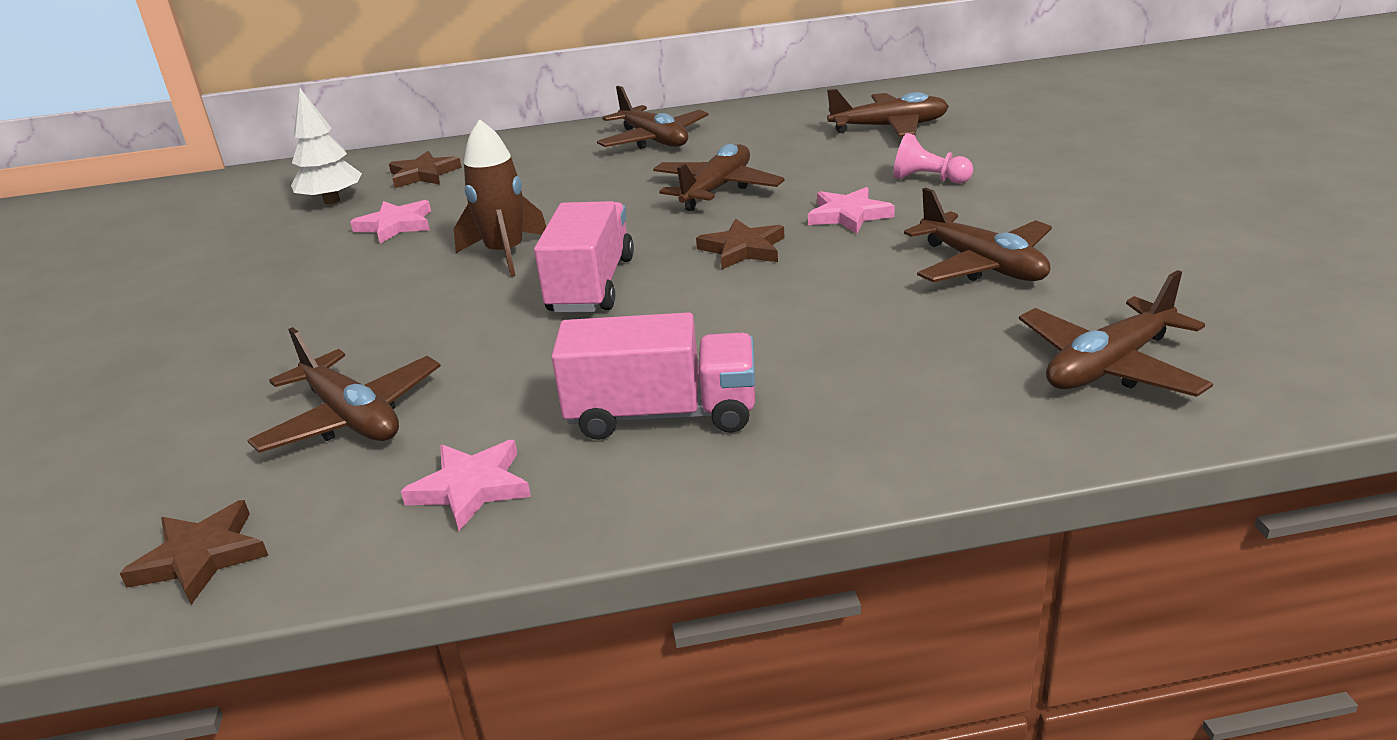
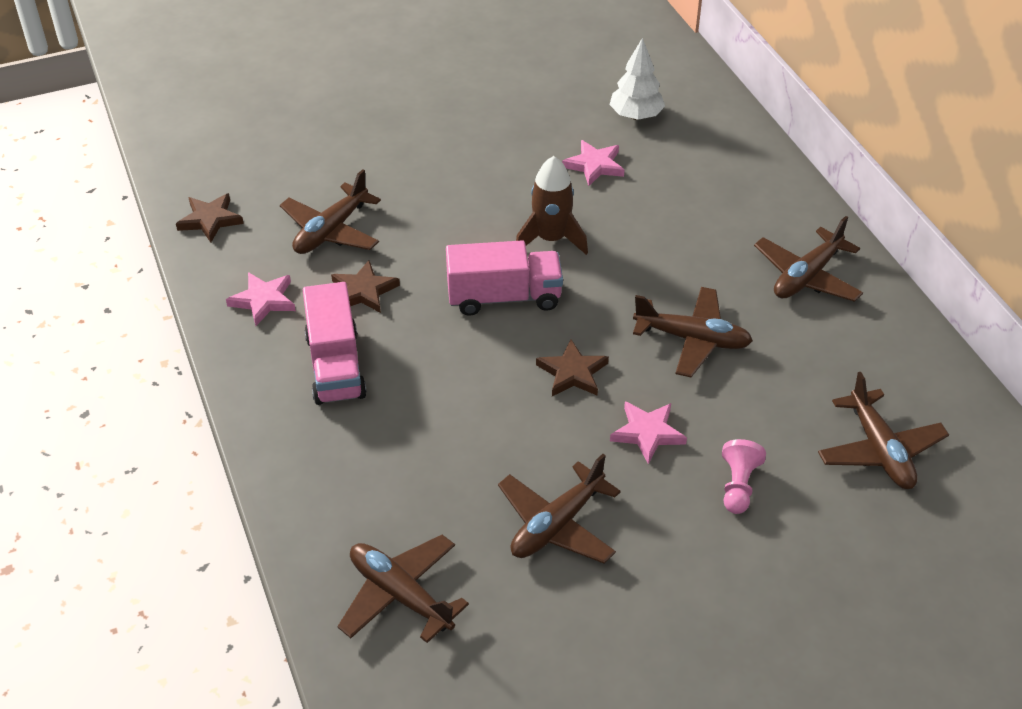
camera: 75 degrees right, 15 degrees up
(424, 174) = (697, 150): brown star -> brown star (364, 291)

